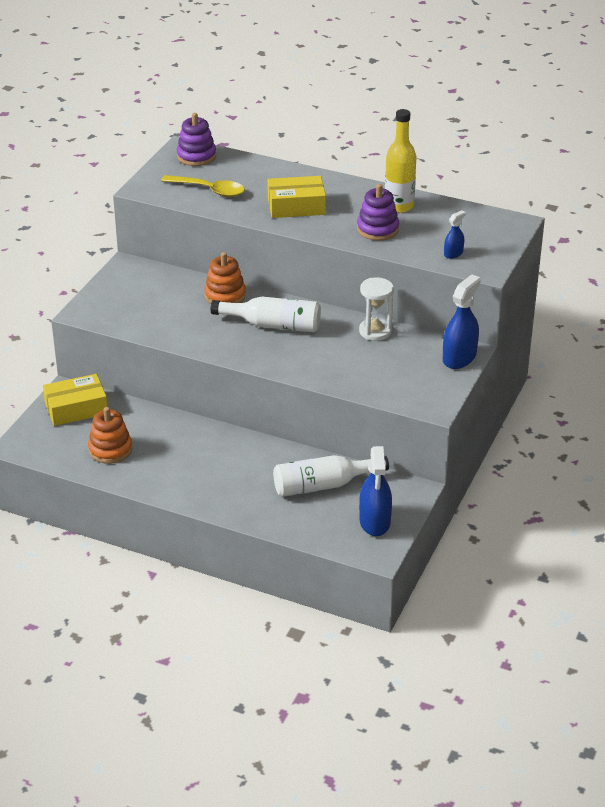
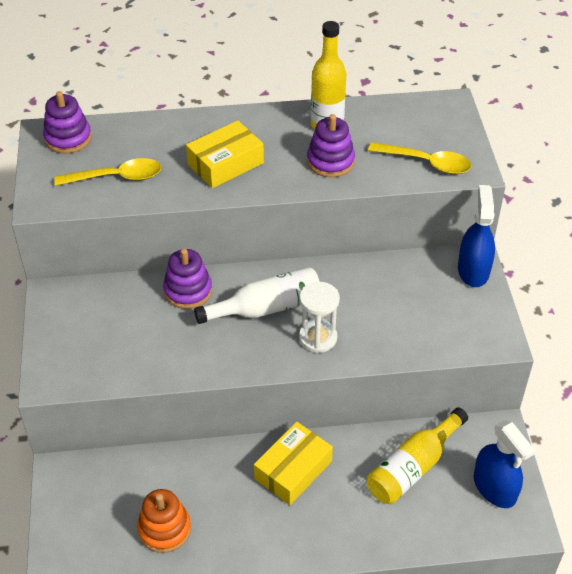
camera: 30 degrees left, 10 degrees up
(76, 408) = (87, 490): yellow box -> yellow box (293, 470)
(225, 295) = (188, 291): orange stacking toy -> purple stacking toy
(323, 485) = (413, 467): white bottle -> yellow bottle
(375, 331) = (371, 272): white hourglass -> white hourglass (318, 338)
(453, 253) = (426, 163): blue spray bottle -> yellow spoon

